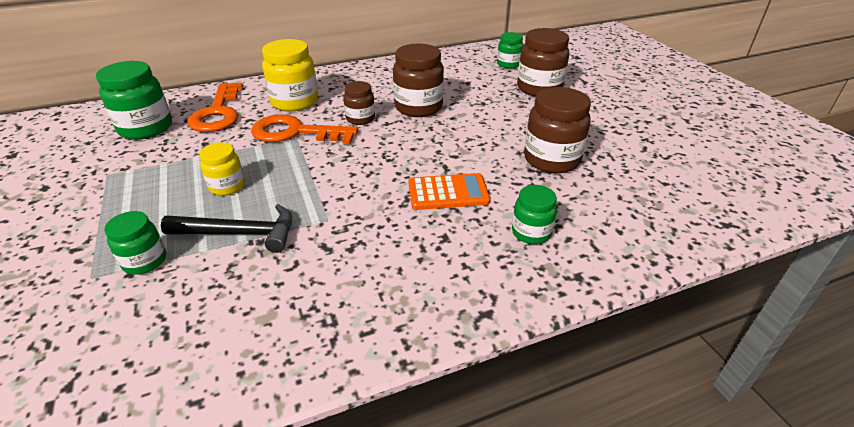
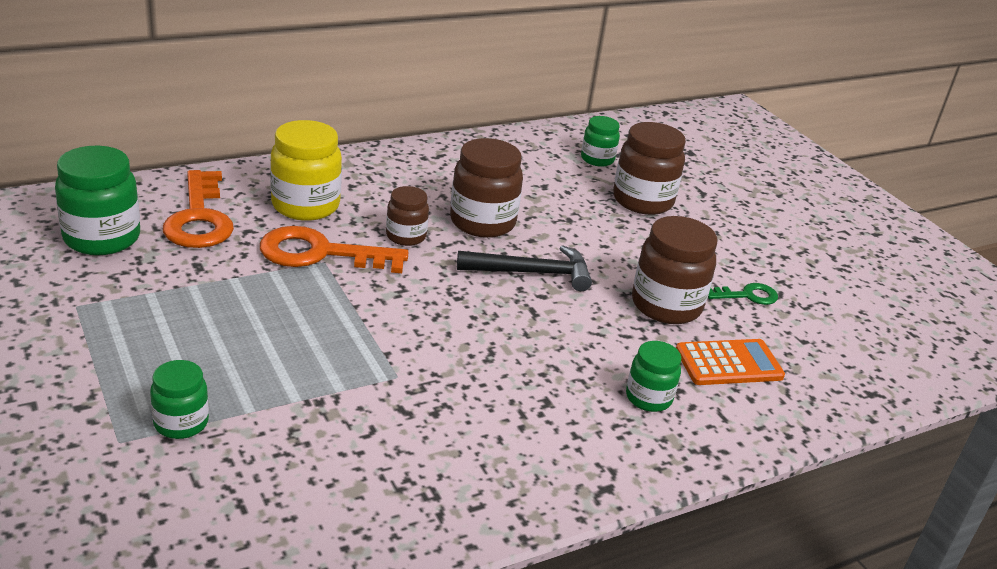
camera: 10 degrees left, 5 degrees down
(227, 186) = (252, 328): yellow jar -> none
(239, 233) = (290, 391): black hammer -> black hammer (531, 273)
(448, 192) = (542, 345): orange calculator -> orange calculator (729, 363)
(617, 150) = (747, 295): none -> green key

